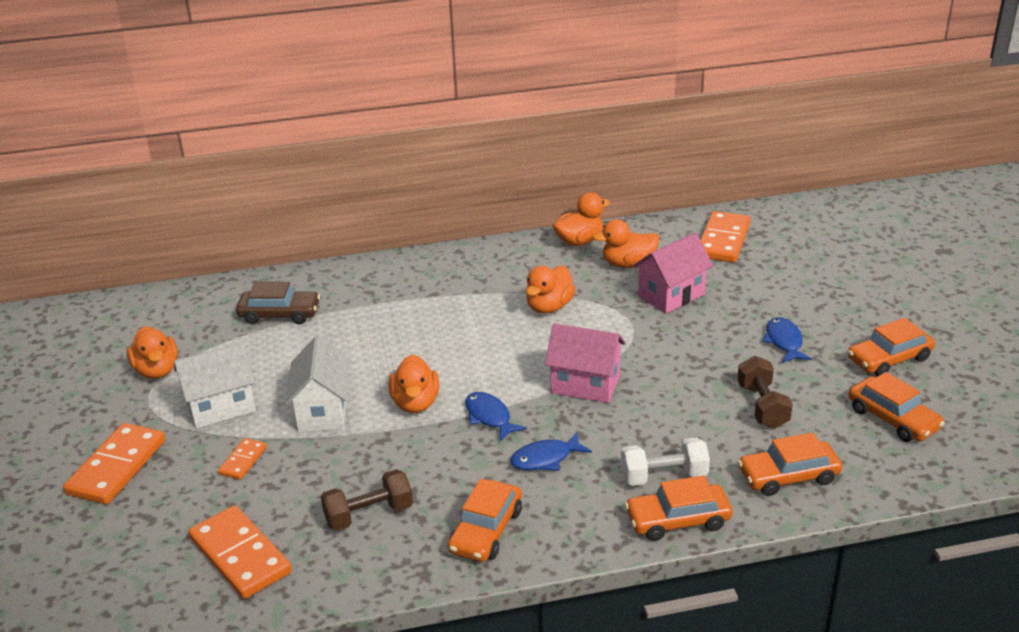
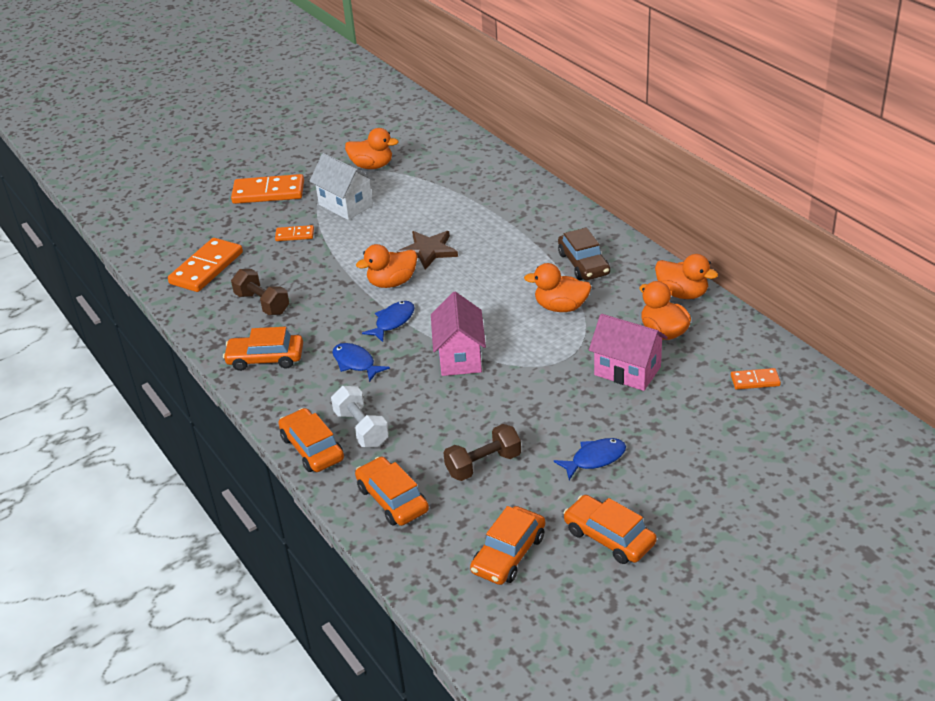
camera: 70 degrees right, 5 degrees up
(157, 370) = (372, 166): orange duck -> orange duck turned 120 degrees counterclockwise
(279, 314) = (467, 186): brown car -> brown car (583, 264)
(323, 411) = (361, 247): white house -> none
(378, 365) = (428, 251): none -> brown star
(723, 240) = (755, 381): orange domino -> orange domino, size x0.51

